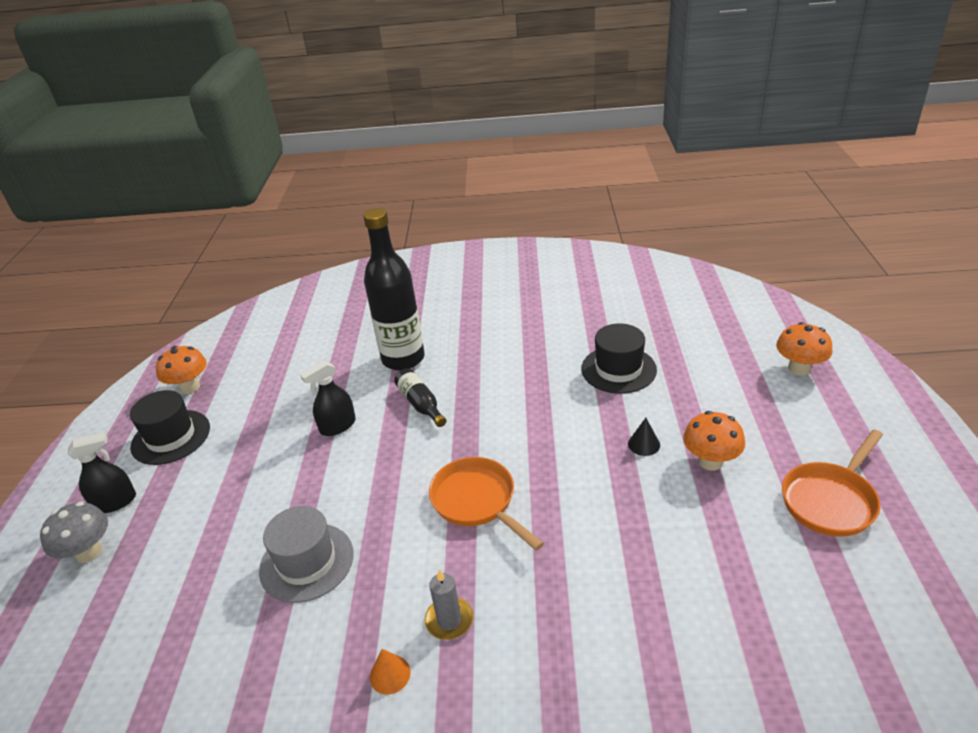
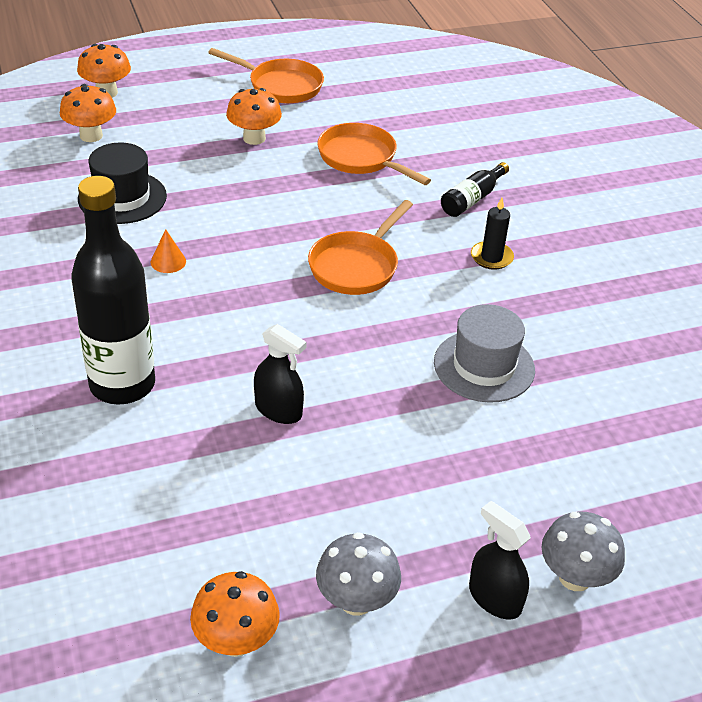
camera: 115 degrees left, 5 degrees up
(171, 437) = (356, 600): black hat -> grey mushroom
(390, 674) = (556, 279): orange cone -> orange cone (168, 261)
(420, 404) = (217, 343): black bottle -> black bottle (472, 199)
(449, 620) = (491, 257): grey candle -> black candle
(644, 444) = (242, 174): black cone -> none
(663, 545) = (361, 158): none -> orange pan
(719, 357) = (91, 136): none -> orange mushroom

